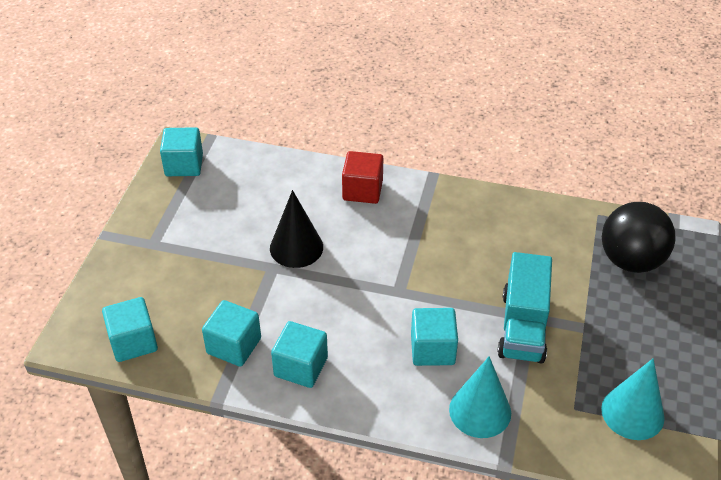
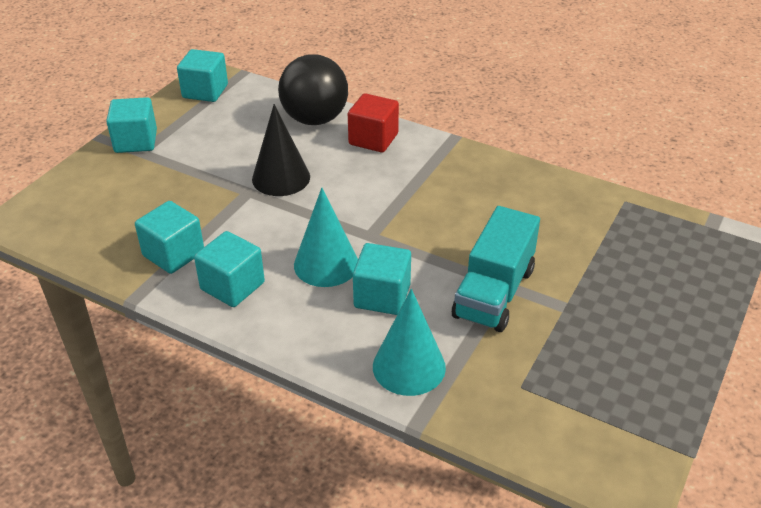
camera: 15 degrees right, 5 degrees down
(133, 342) = (76, 232): turquoise cube -> turquoise cube (136, 141)
(630, 260) = (647, 251): black ball -> black ball (315, 119)
(632, 413) = (590, 405): turquoise cone -> turquoise cone (326, 264)

